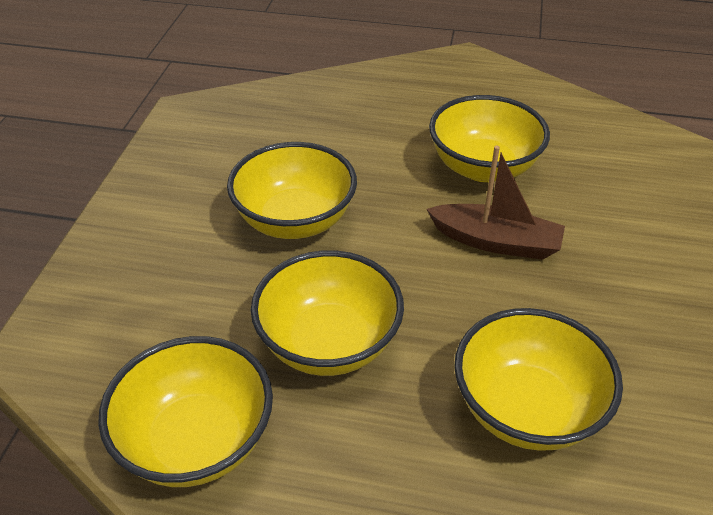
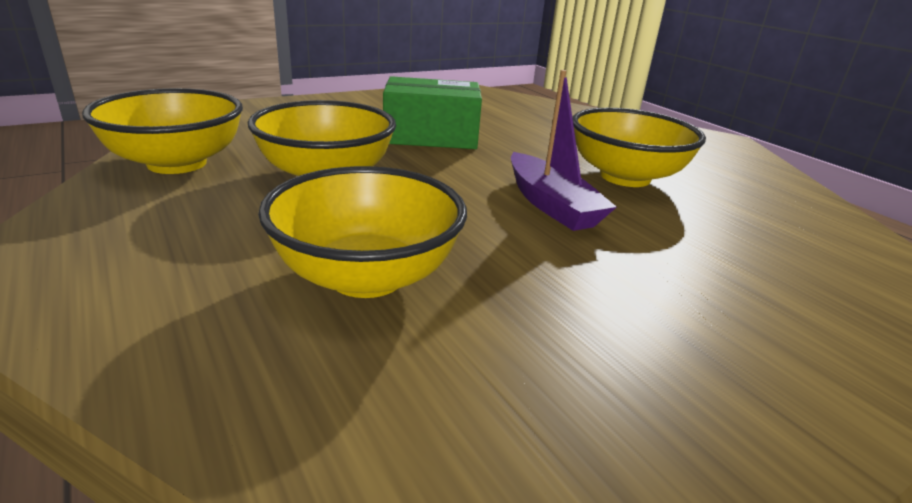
camera: 45 degrees right, 15 degrees down
(295, 220) = (431, 136): yellow bowl -> green box
(496, 242) = (551, 205): brown boat -> purple boat

